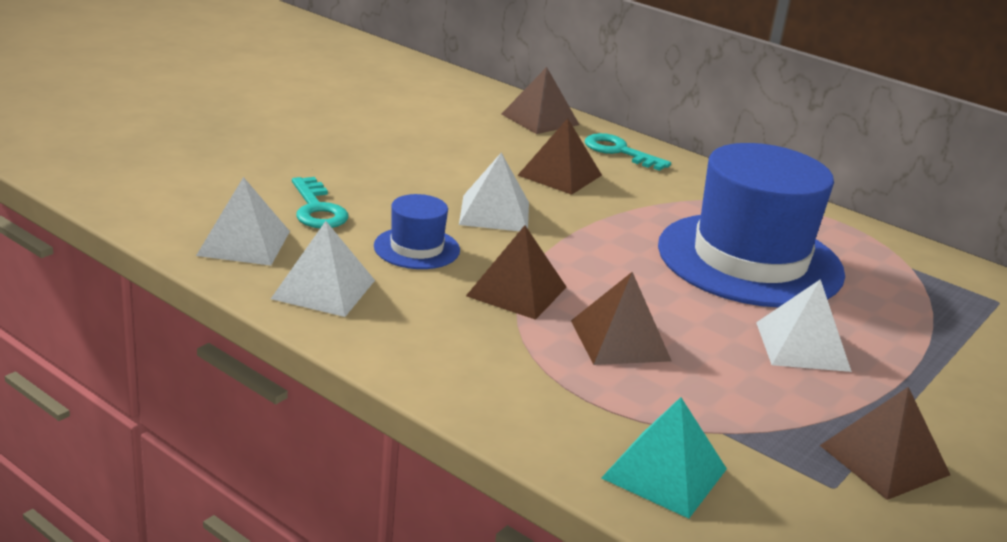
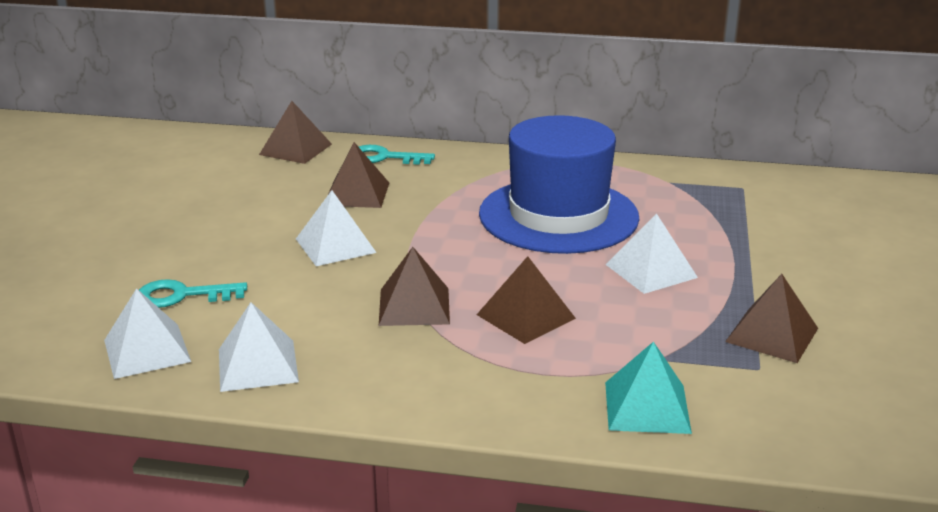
camera: 25 degrees left, 0 degrees up
(317, 209) = (182, 296): turquoise key -> turquoise key turned 135 degrees clockwise
(416, 248) = (301, 299): blue hat -> none

